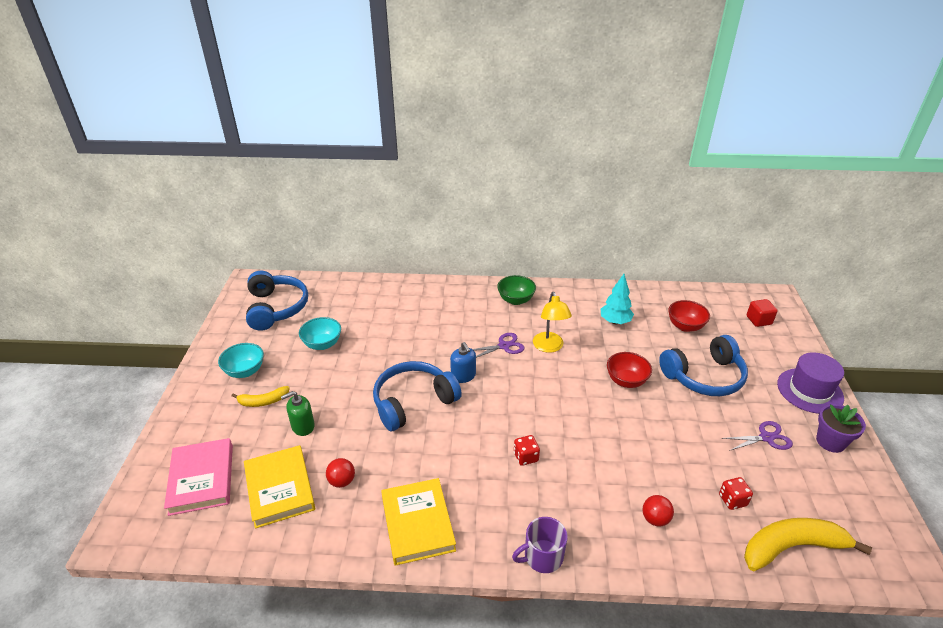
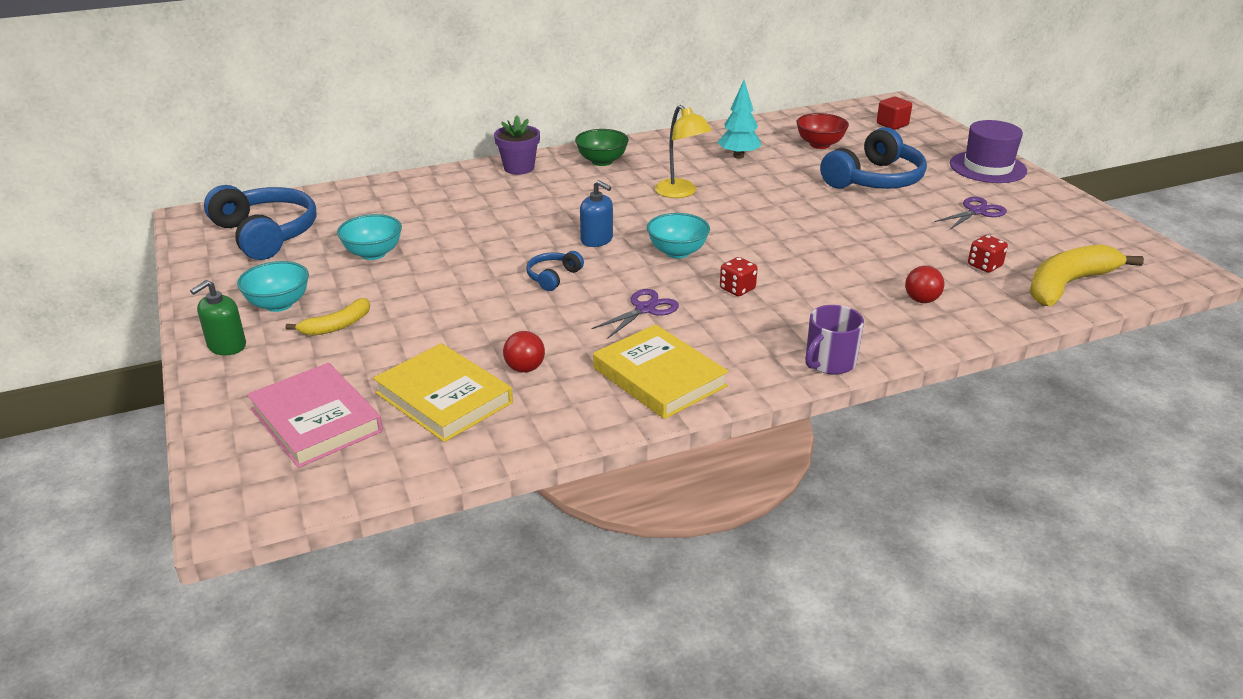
camera: 25 degrees left, 5 degrees down
(303, 426) = (420, 334): green soap dispenser -> green soap dispenser (227, 346)
(413, 402) = (553, 277): blue headphones -> blue headphones, size x0.47
(504, 346) = (624, 203): purple scissors -> purple scissors (645, 309)
(508, 405) = (677, 252): none -> turquoise bowl
(626, 381) = (794, 201): red bowl -> none
(830, 441) = (1038, 200): purple flower pot -> purple flower pot (519, 168)

